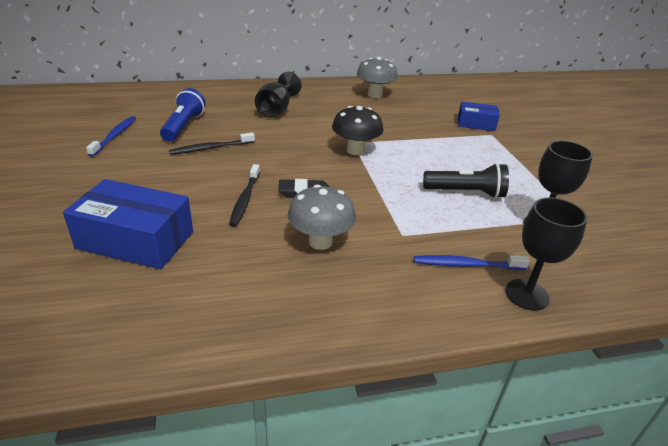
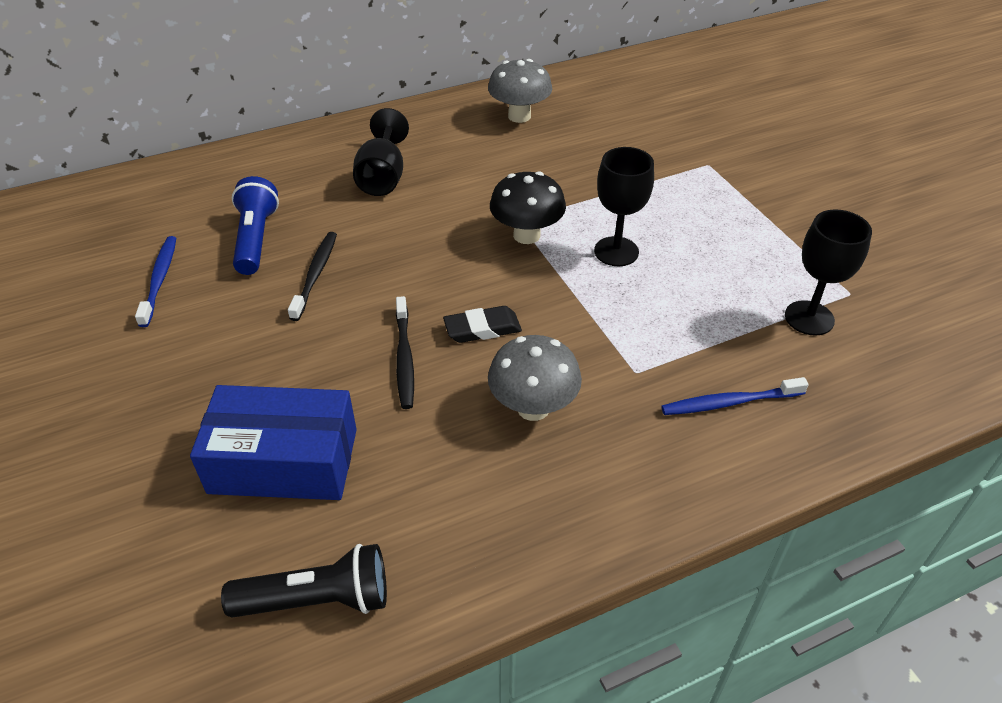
camera: 10 degrees left, 10 degrees up
(210, 148) = (315, 274): black toothbrush -> black toothbrush turned 135 degrees clockwise
(466, 193) = (699, 281): black flashlight -> black flashlight (318, 600)
(476, 124) = (682, 147): blue box -> none
(527, 294) = (813, 431): black goblet -> black goblet (616, 251)

